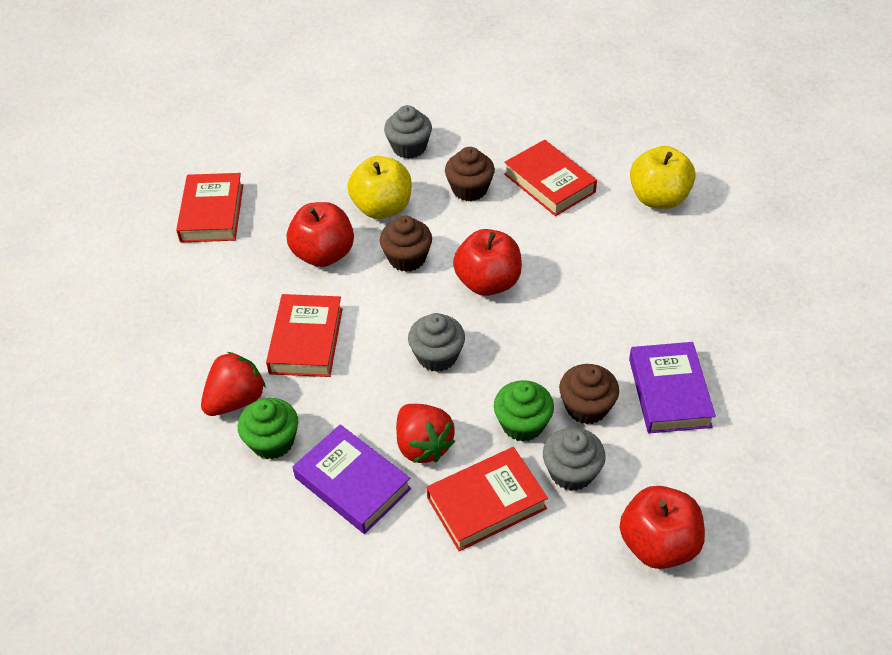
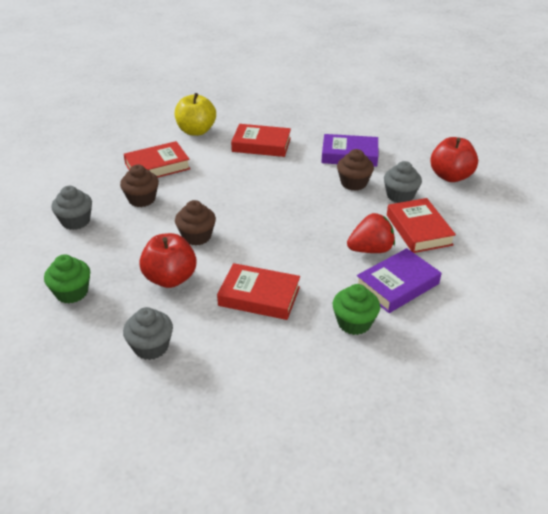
camera: 80 degrees left, 10 degrees down
(212, 213) = (79, 344): red book -> red book (261, 145)
(236, 400) = (308, 341): red strawberry -> none
(382, 208) = (136, 242): yellow apple -> none
(437, 356) = (296, 234): grey cupcake -> grey cupcake (151, 347)
(488, 282) = (237, 204): red apple -> none
(522, 424) = (361, 208): green cupcake -> green cupcake (72, 292)

